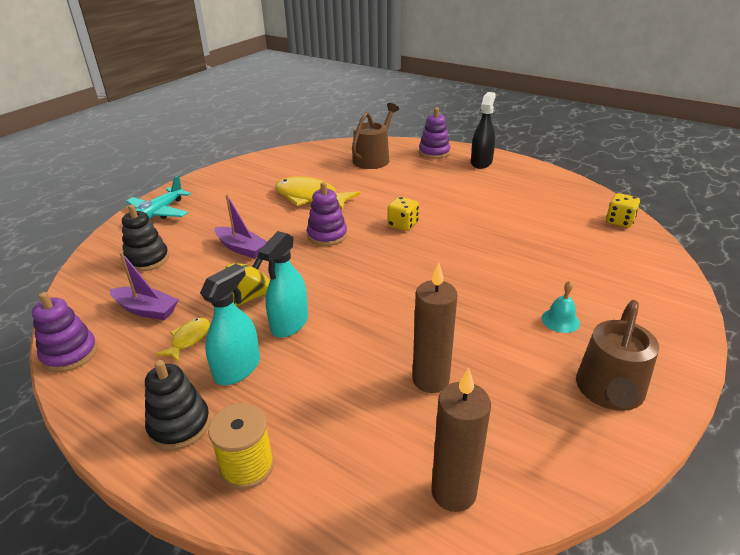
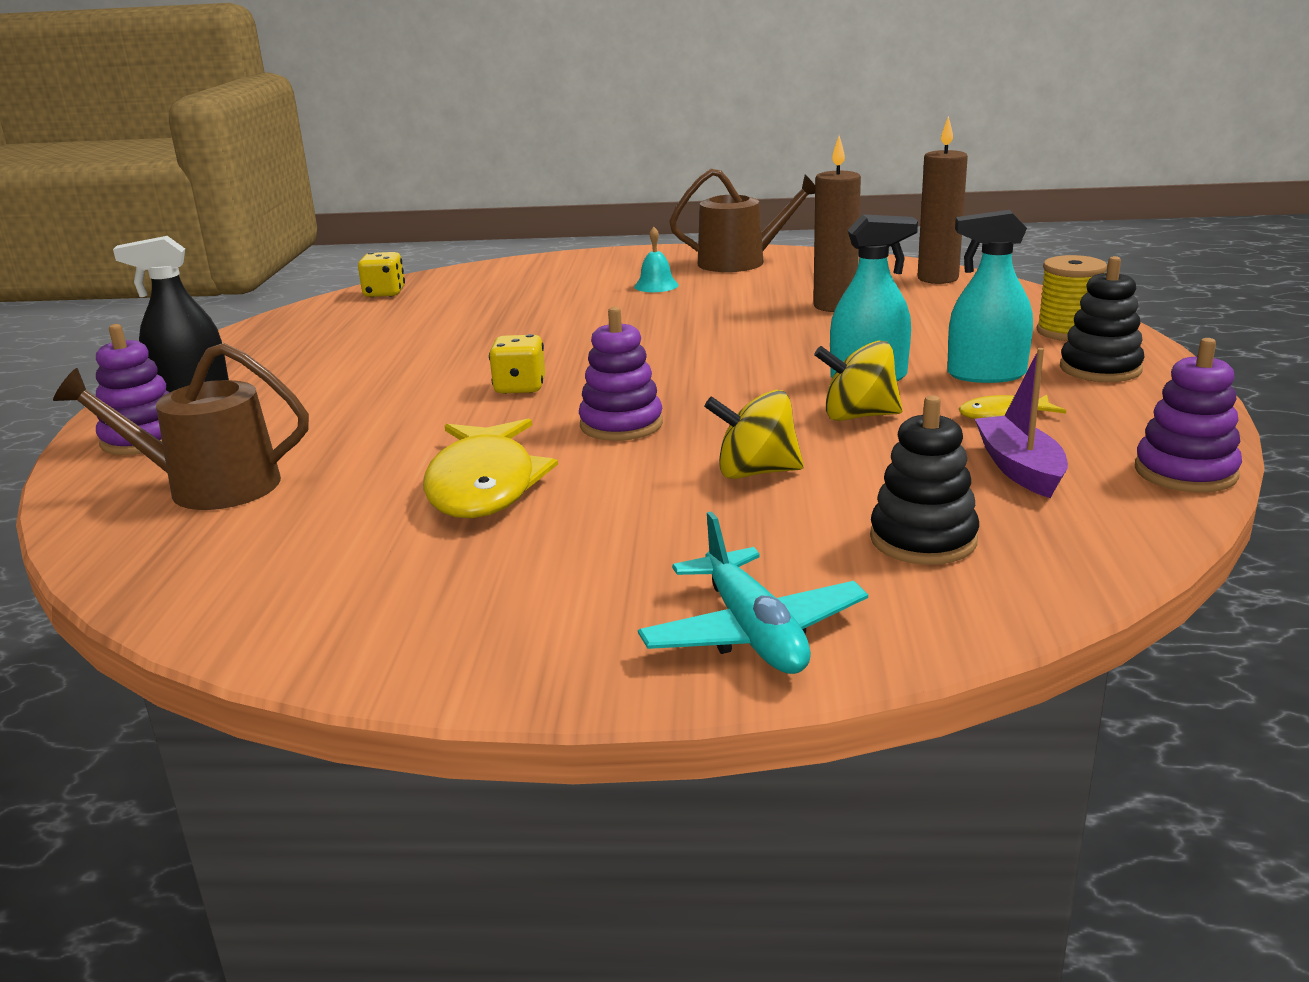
camera: 120 degrees left, 10 degrees down
(159, 213) = (753, 632): turquoise plane -> turquoise plane turned 75 degrees clockwise
(241, 248) = (755, 472): purple boat -> yellow spinning top

